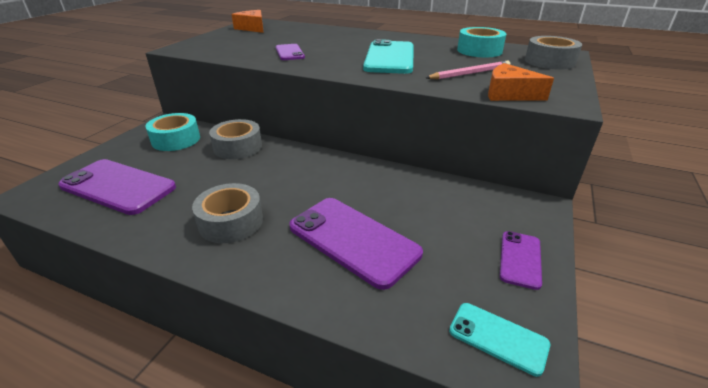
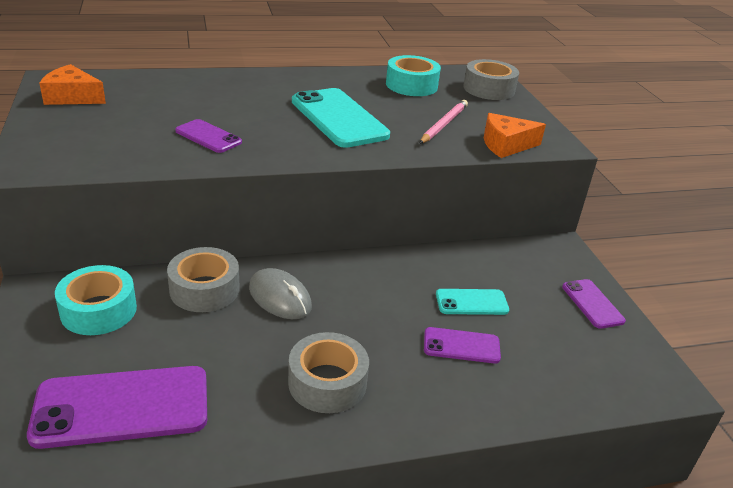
camera: 40 degrees left, 0 degrees up
(272, 165) = (280, 297): none -> grey mouse
(353, 240) = (461, 346): purple phone -> purple phone, size x0.53
(498, 337) = (635, 373): turquoise phone -> turquoise phone (471, 302)

